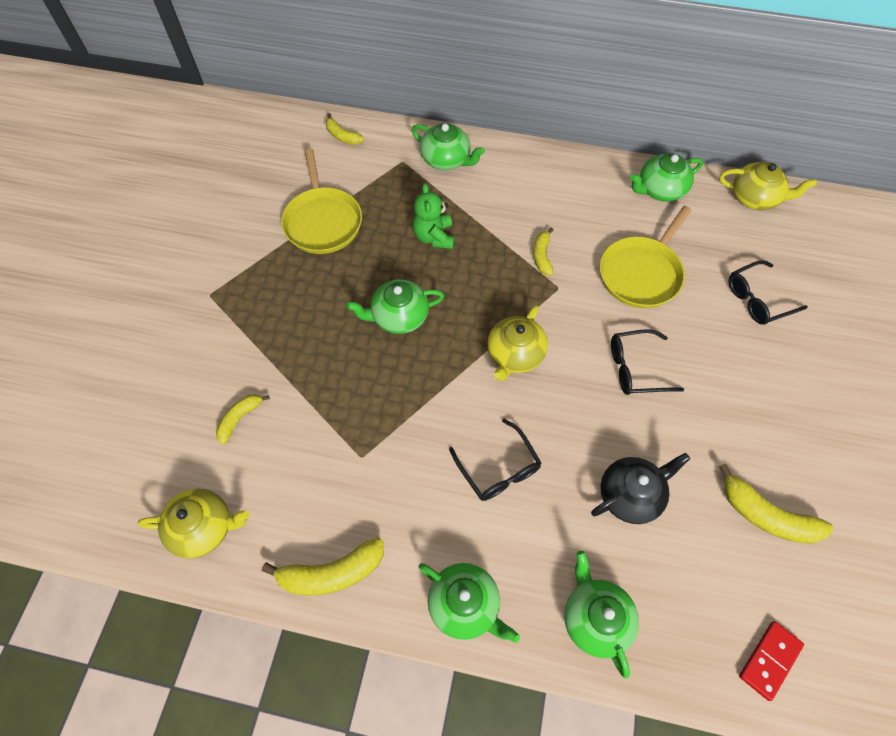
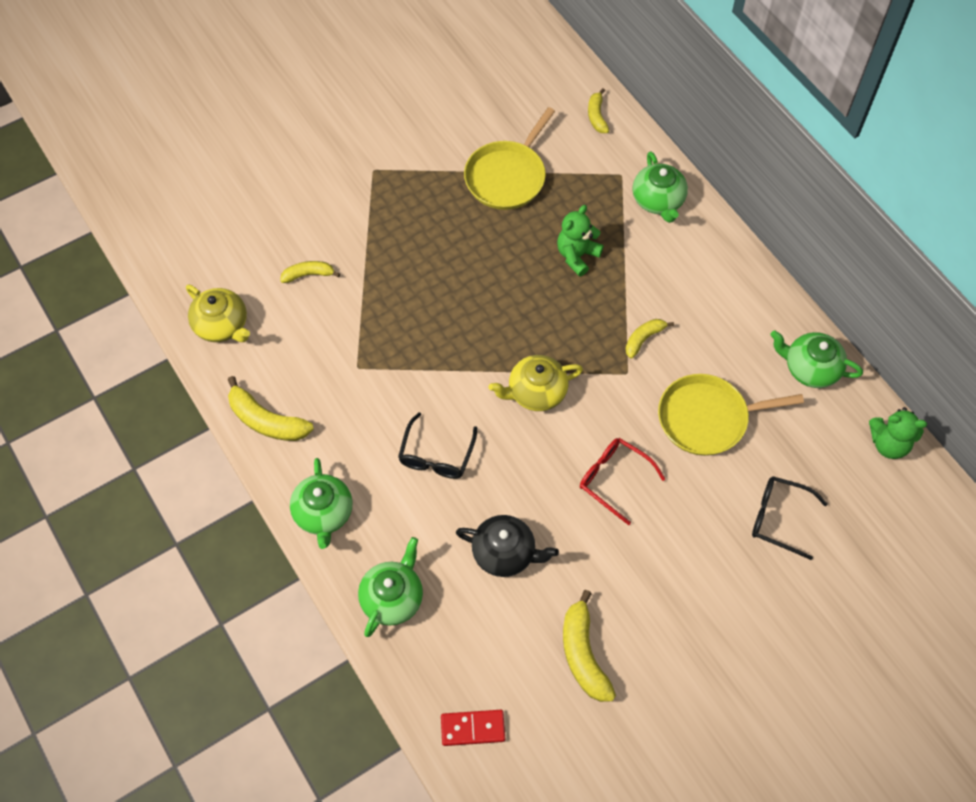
camera: 45 degrees right, 0 degrees up
(399, 316) = (484, 294): green teapot -> none
(636, 368) = (614, 480): black glasses -> red glasses
(755, 198) = (888, 444): yellow teapot -> green teddy bear

